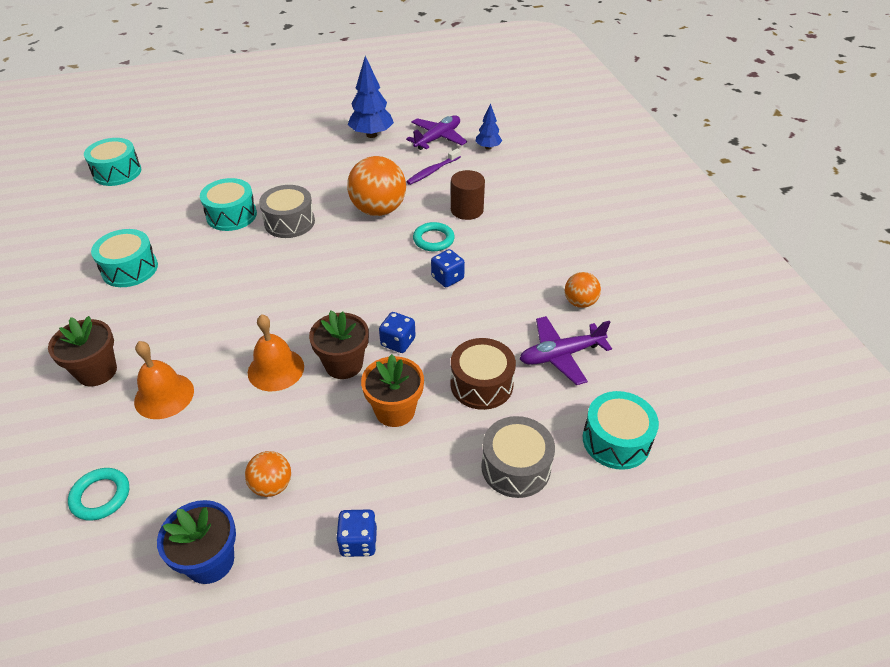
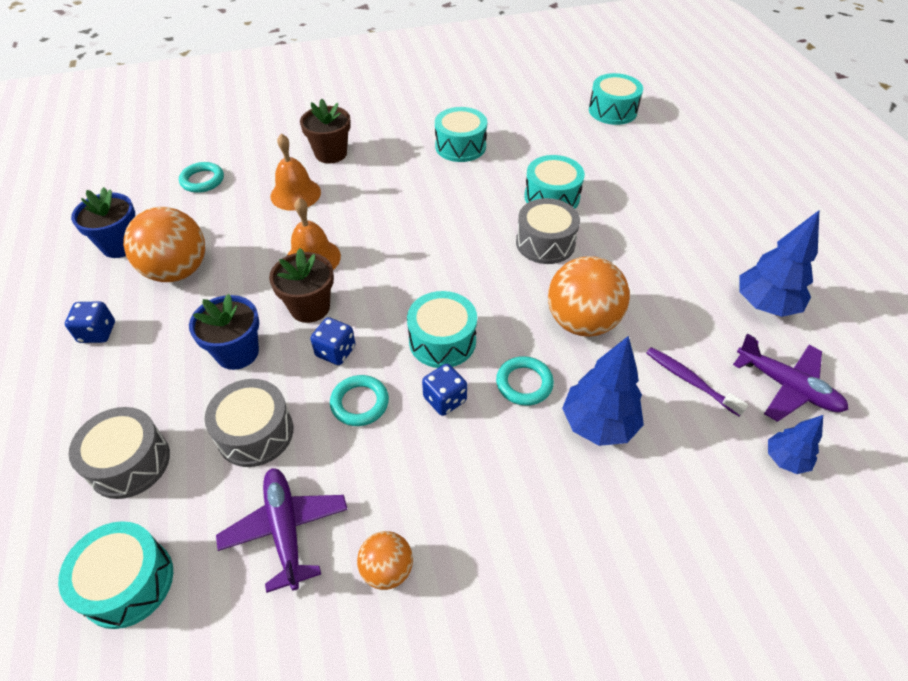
camera: 90 degrees right, 5 degrees up
(272, 485) = (177, 271): orange ball -> orange ball, size x1.87
(391, 280) = (442, 341): none -> turquoise drum
(395, 410) = (237, 352): orange flower pot -> blue flower pot
(451, 324) = (360, 403): none -> turquoise ring
(467, 210) = (598, 424): brown cylinder -> blue tree
(481, 384) = (255, 433): brown drum -> grey drum

